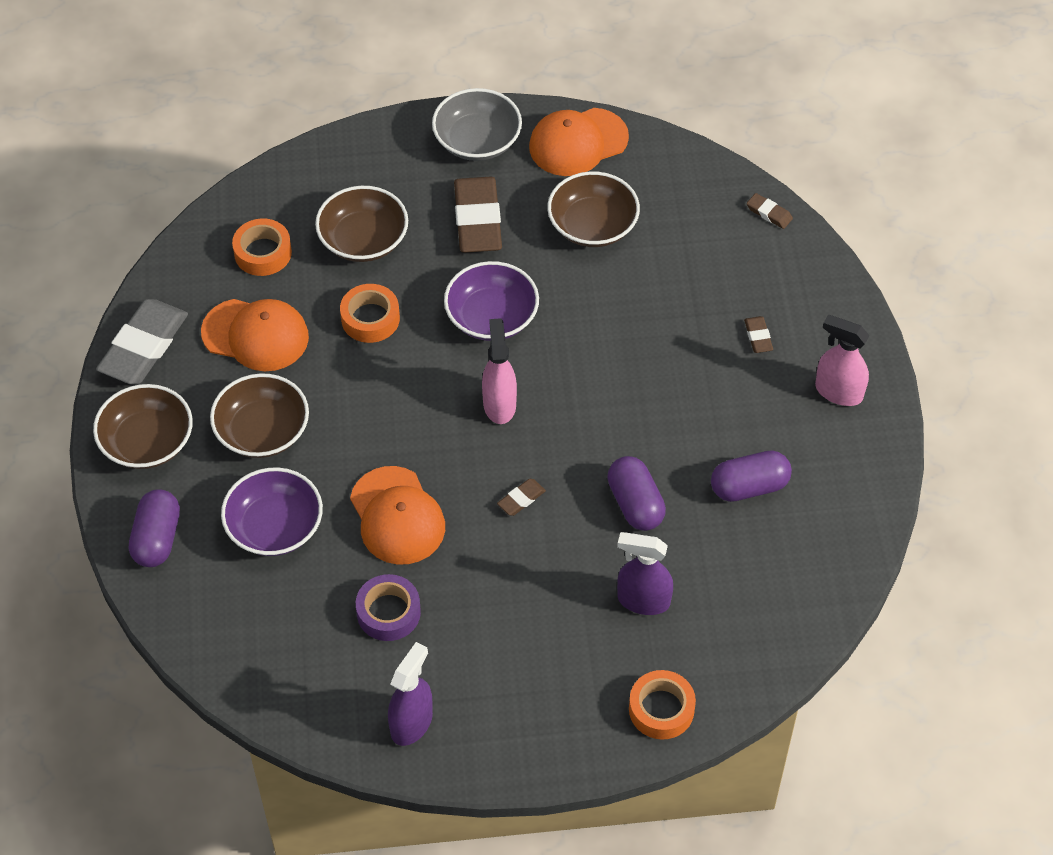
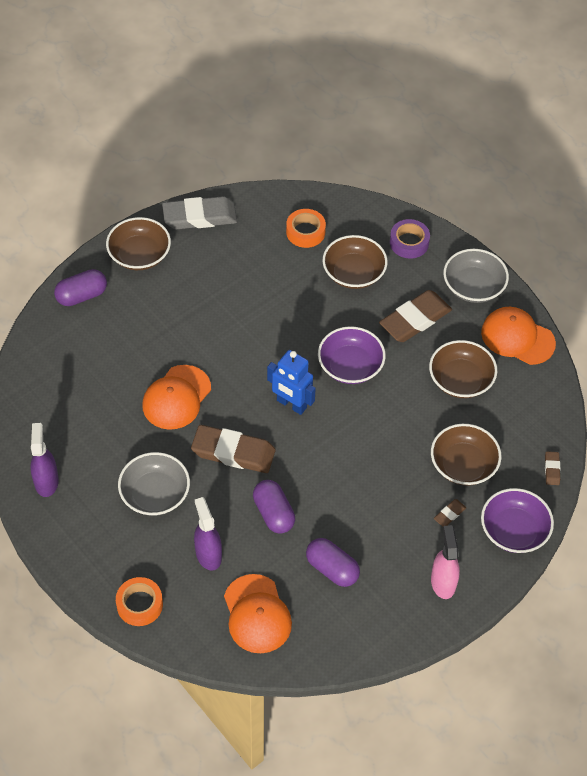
camera: 55 degrees right, 0 degrees up
(255, 335) = (247, 261): orange cap -> orange cap (257, 614)
(262, 431) = (185, 302): brown bowl -> brown bowl (463, 465)
(274, 527) = (127, 344): purple bowl -> purple bowl (514, 530)
(370, 318) = (301, 308): orange tape -> none
(388, 612) = (110, 429): purple tape -> purple tape (409, 242)
(411, 723) = (46, 481): purple spray bottle -> purple spray bottle turned 90 degrees counterclockwise
(499, 404) = (291, 404): pink spray bottle -> blue robot
(519, 612) = (155, 494): none -> grey bowl
(521, 499) = (233, 452): brown eraser -> brown eraser, size x2.29
(635, 504) = (273, 513): purple capsule -> purple capsule turned 60 degrees counterclockwise

